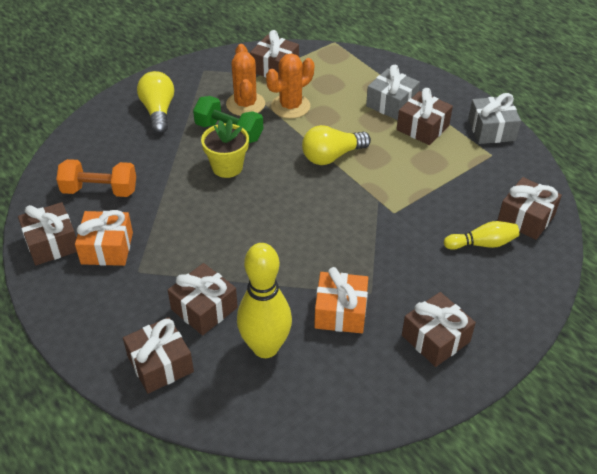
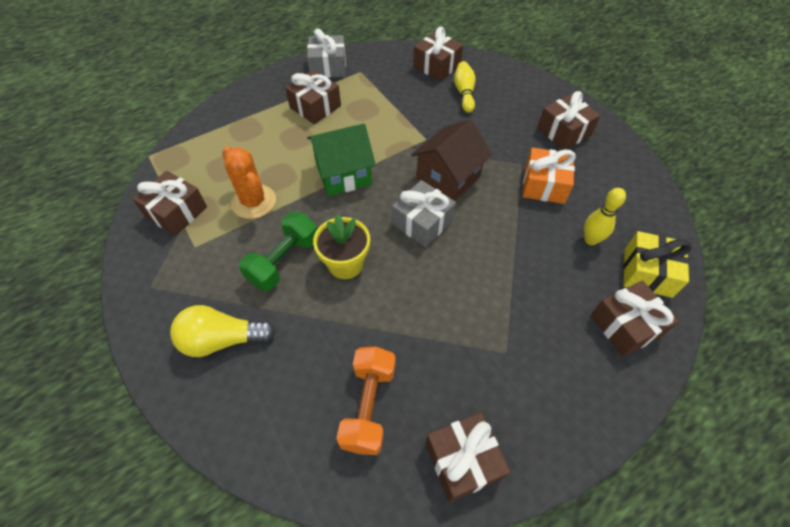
camera: 85 degrees left, 10 degrees up
(107, 248) = (471, 389): orange gift -> none
(204, 308) = (551, 287): brown gift -> none
(224, 394) = (647, 272): none -> yellow gift
(245, 104) = (237, 243): orange cactus -> none
(265, 347) = (590, 240): yellow bowling pin -> yellow bowling pin, size x0.55
(332, 156) = (343, 174): yellow light bulb -> green house
(339, 231) = (448, 177): none -> brown house
(391, 104) = (274, 123): grey gift -> grey gift (422, 222)

